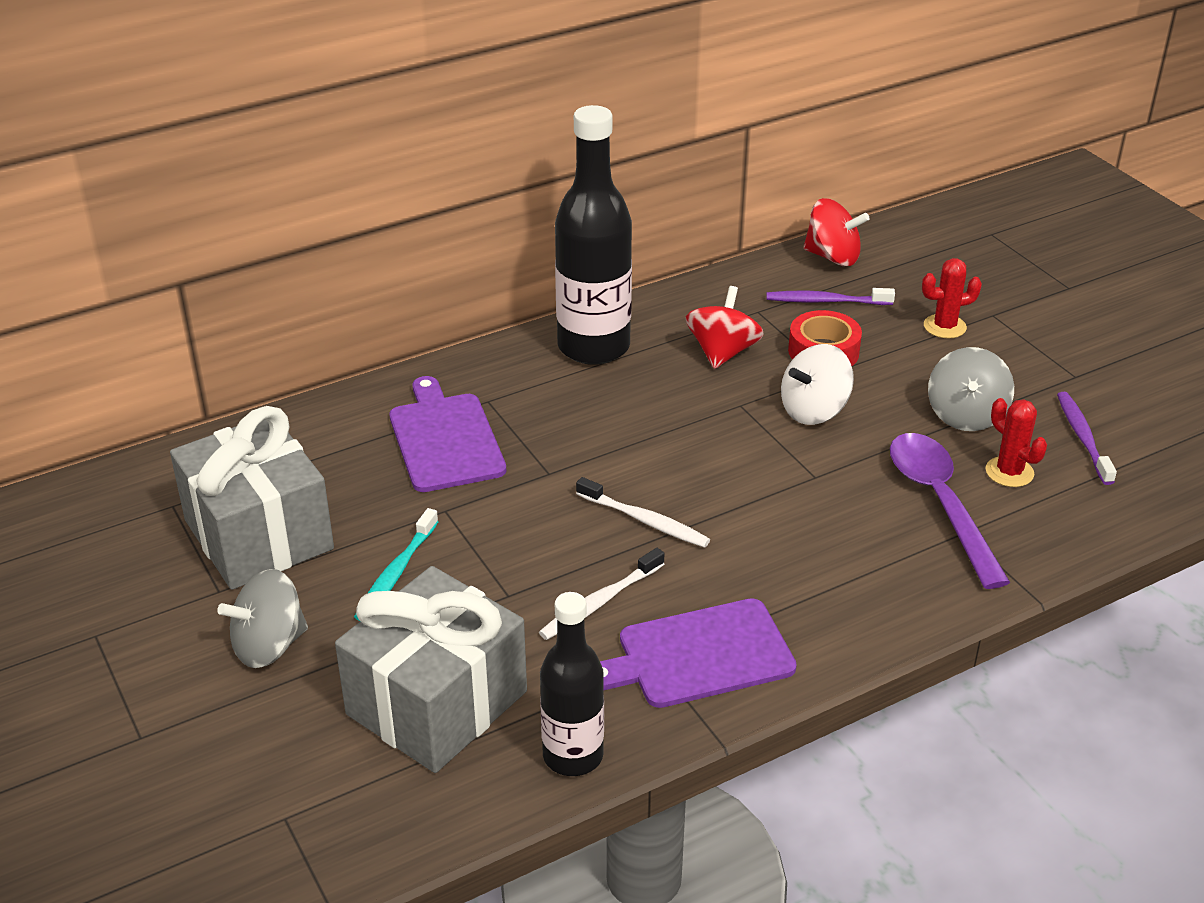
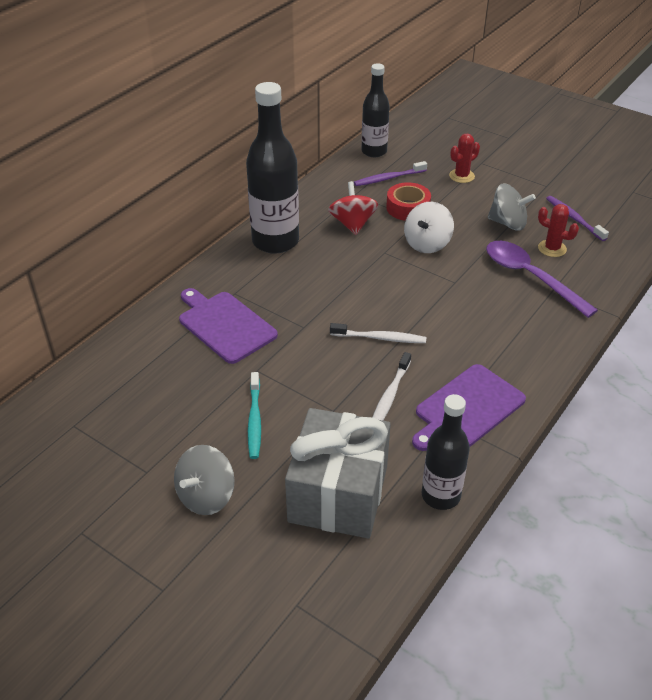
camera: 25 degrees left, 5 degrees up
(259, 535) = (147, 425): grey gift -> none
(832, 257) = (374, 151): red spinning top -> black bottle
(966, 415) = (508, 223): grey spinning top -> grey spinning top turned 60 degrees counterclockwise

